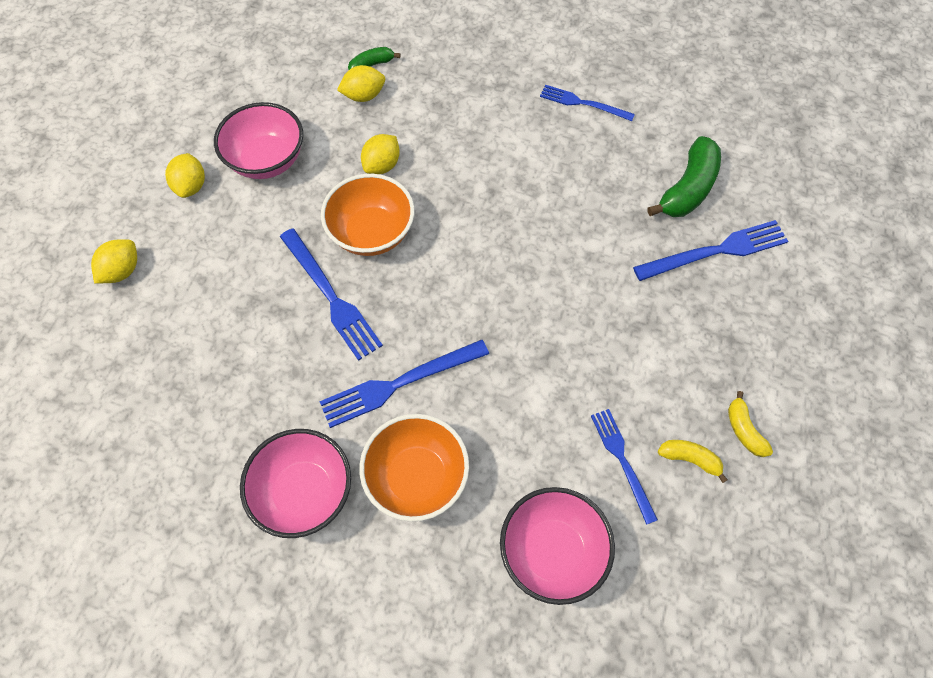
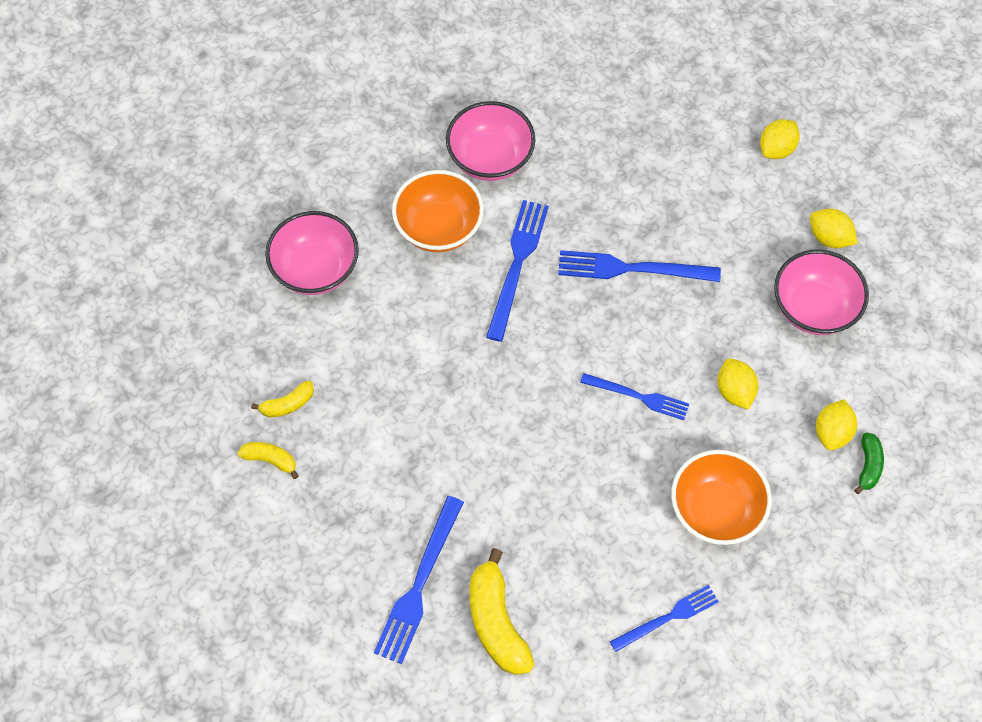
camera: 130 degrees right, 0 degrees up
(122, 271) = (776, 149): yellow lemon -> yellow lemon turned 60 degrees clockwise
(372, 233) = (668, 336): orange bowl -> orange bowl (715, 510)
(622, 461) = (328, 360): blue fork -> blue fork (638, 397)
(688, 189) = (496, 622): green banana -> yellow banana

